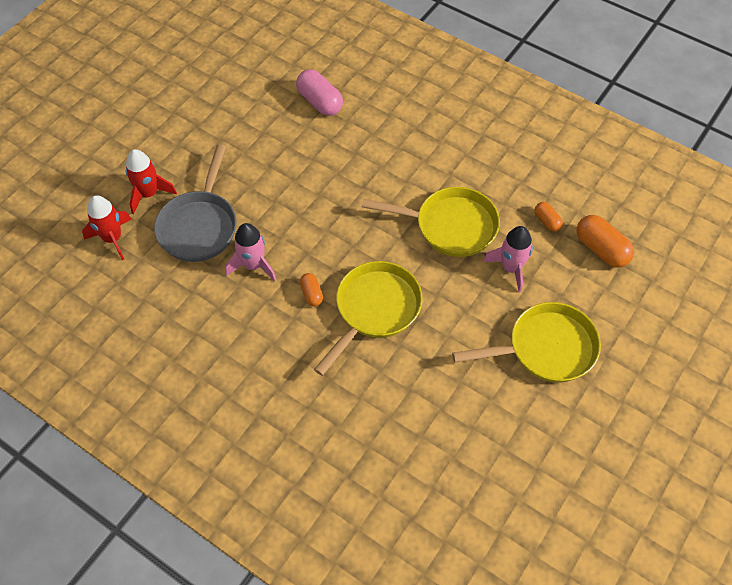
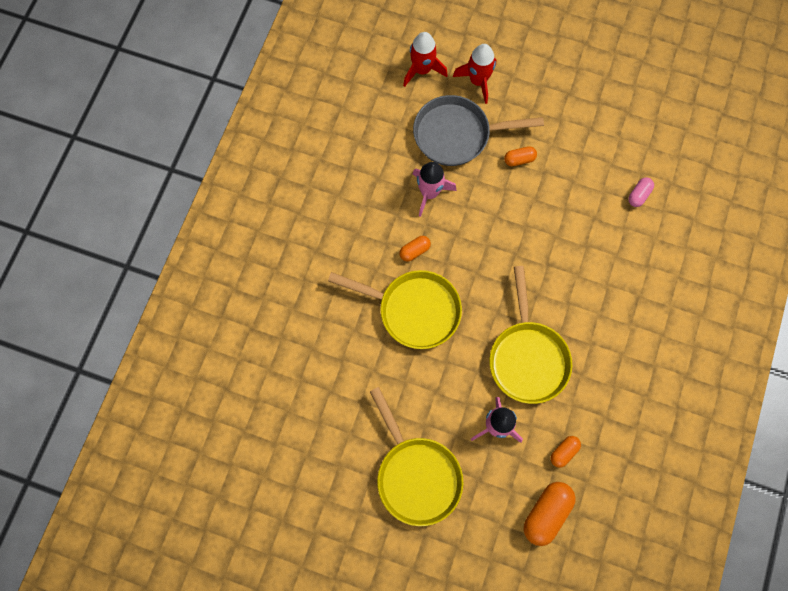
camera: 75 degrees right, 15 degrees up
(248, 181) = (519, 159): none -> orange capsule
(320, 102) = (638, 195): pink capsule -> pink capsule, size x0.55

